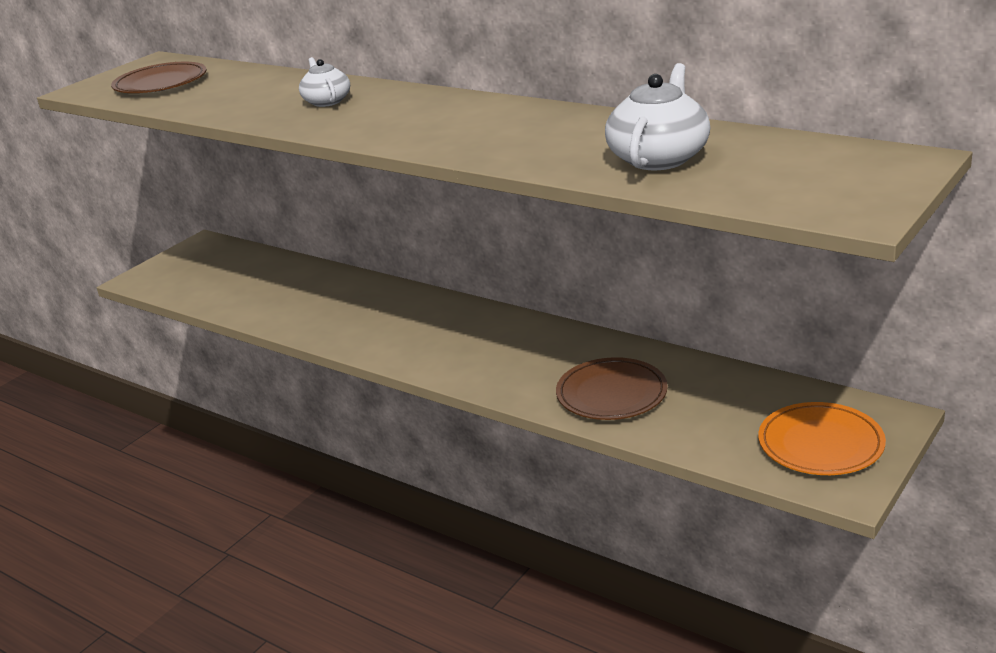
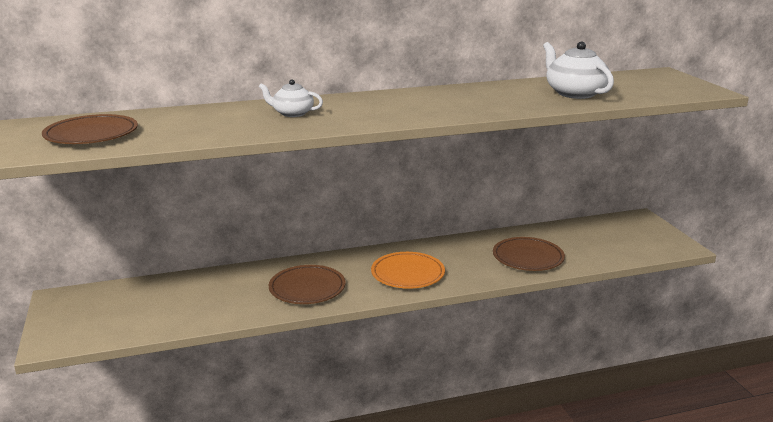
camera: 55 degrees left, 5 degrees down
(354, 319) = (307, 288): none -> brown plate
(820, 444) = (641, 237): orange plate -> orange plate (407, 274)

